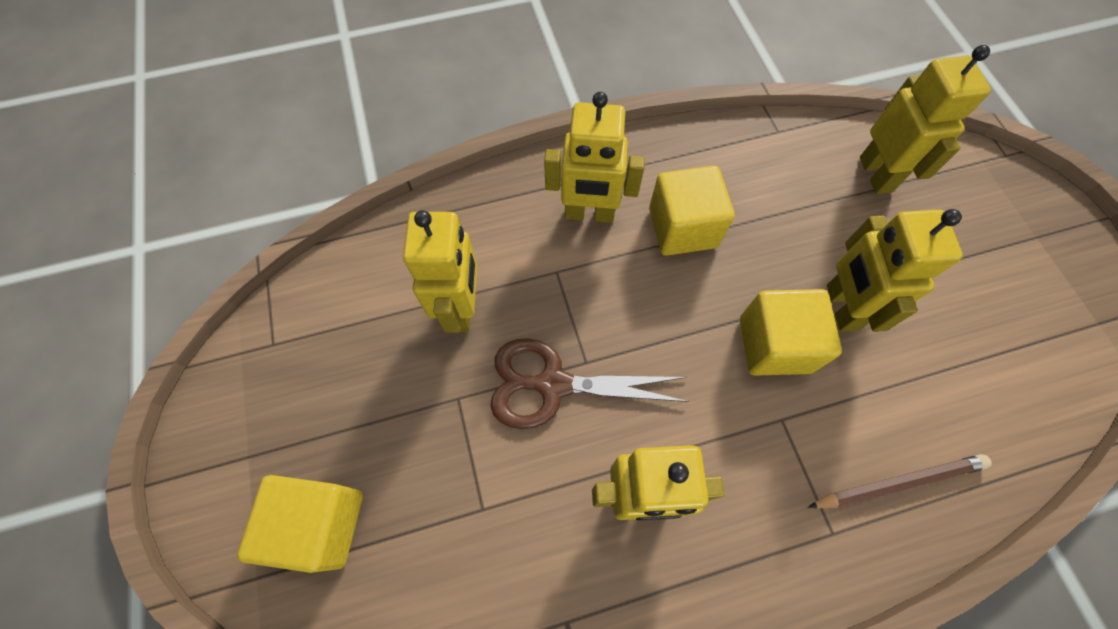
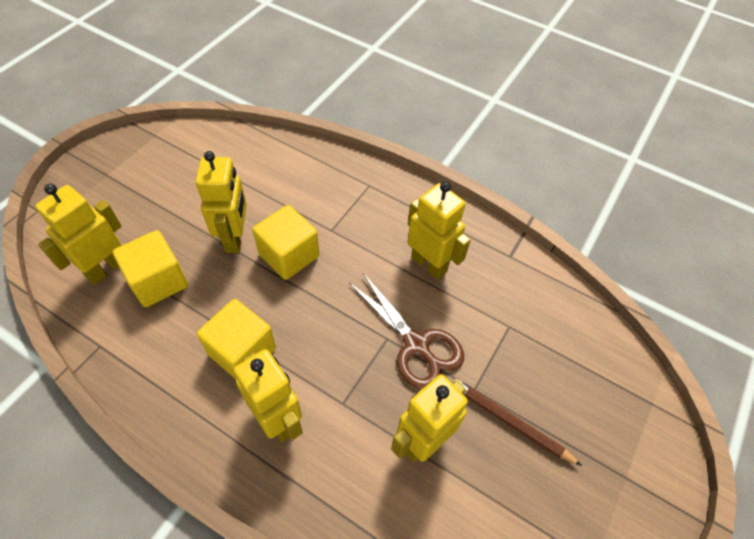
camera: 135 degrees left, 10 degrees down
(320, 524) = (601, 397): yellow cube -> yellow cube (158, 281)
(841, 307) = (235, 238): yellow robot -> yellow robot turned 45 degrees counterclockwise
(899, 482) = (320, 173): brown pencil -> brown pencil (510, 422)

